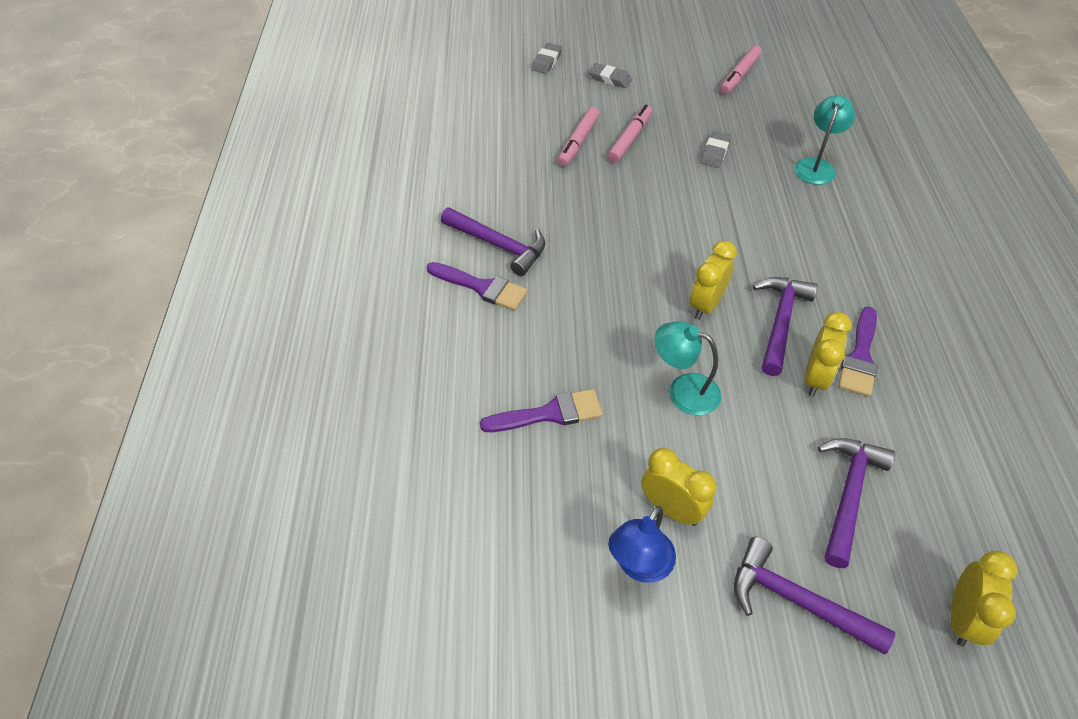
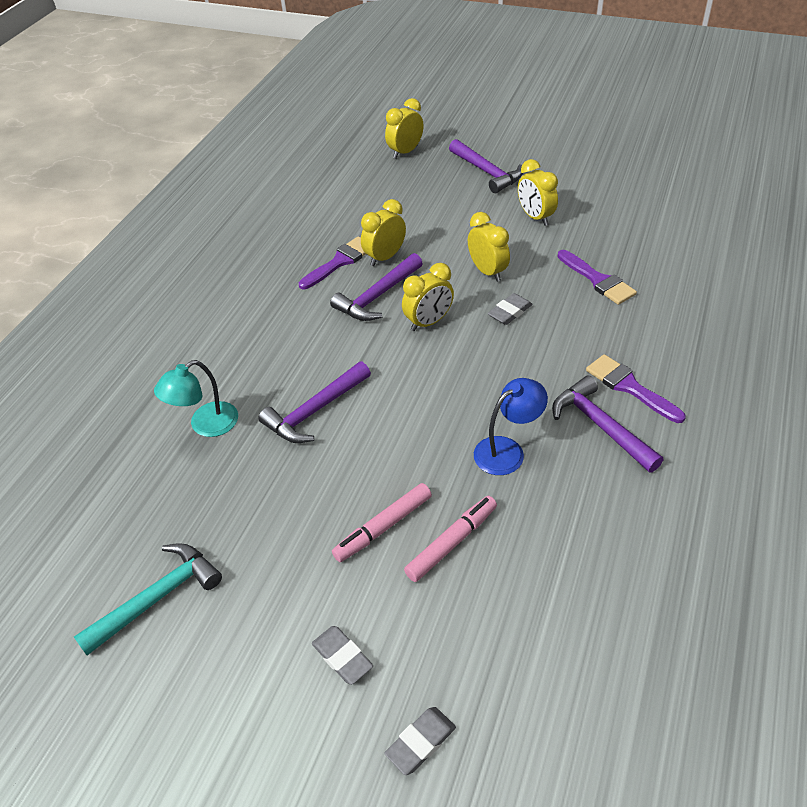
camera: 155 degrees left, 5 degrees down
(549, 413) = (598, 280): purple brush -> purple brush turned 135 degrees counterclockwise
(639, 566) = (569, 200): blue lamp -> blue lamp (507, 450)
(683, 390) = (487, 271): turquoise lamp -> yellow clock
(715, 152) = (297, 475): grey eraser -> grey eraser (510, 312)
(739, 75) = (157, 598): pink marker -> turquoise hammer
(848, 495) = (419, 201): purple hammer -> purple hammer (315, 411)

